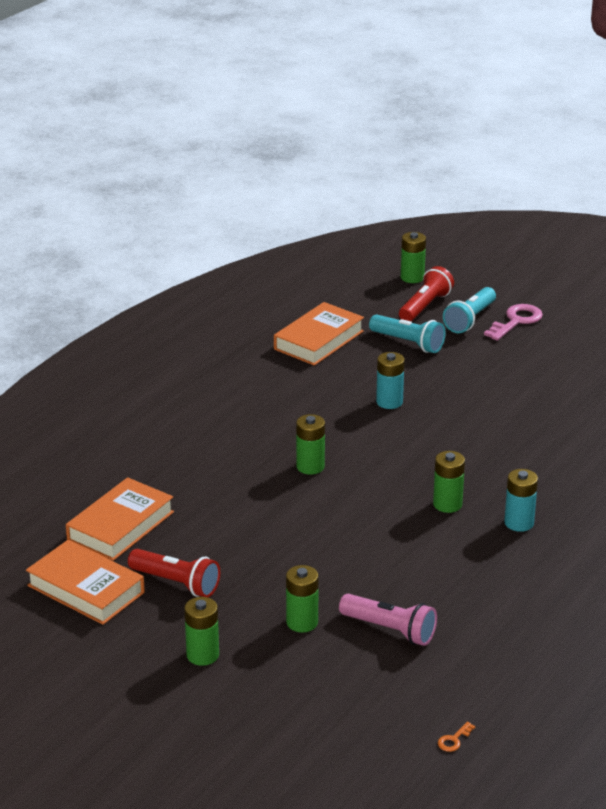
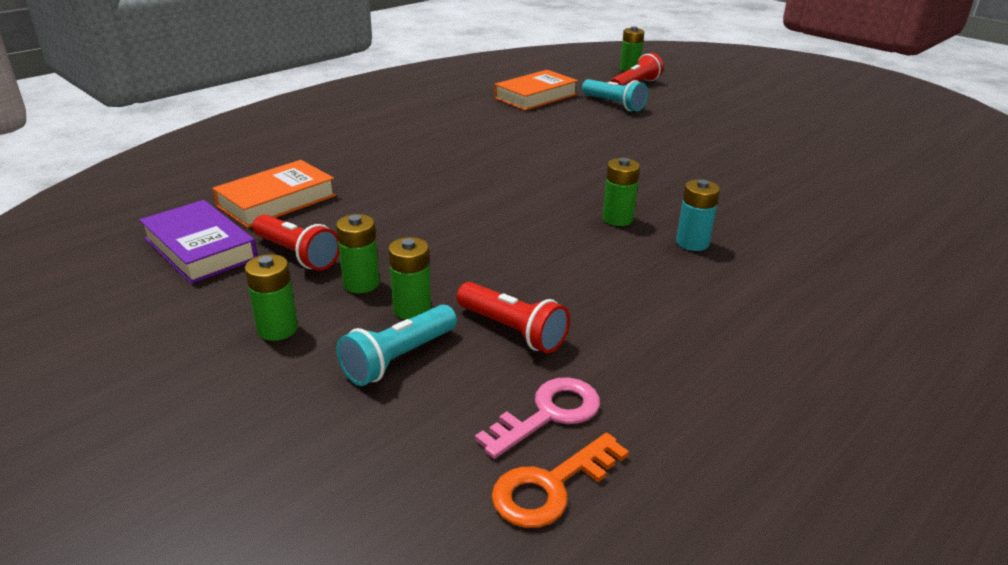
camera: 10 degrees right, 0 degrees up
(86, 589) = (200, 249): orange book -> purple book
(310, 466) = (488, 176): green battery -> green battery (361, 283)
(389, 402) = (583, 139): turquoise battery -> none
(390, 630) = (513, 331): pink flashlight -> red flashlight
(454, 740) = (551, 486): orange key -> orange key, size x2.23
(470, 320) = (673, 96): turquoise flashlight -> turquoise flashlight (398, 359)
(516, 321) = (714, 100): pink key -> pink key (548, 414)

